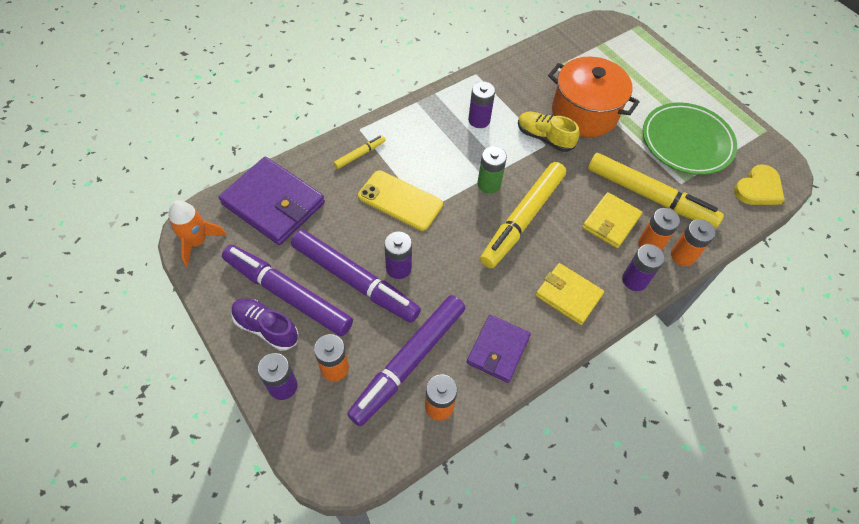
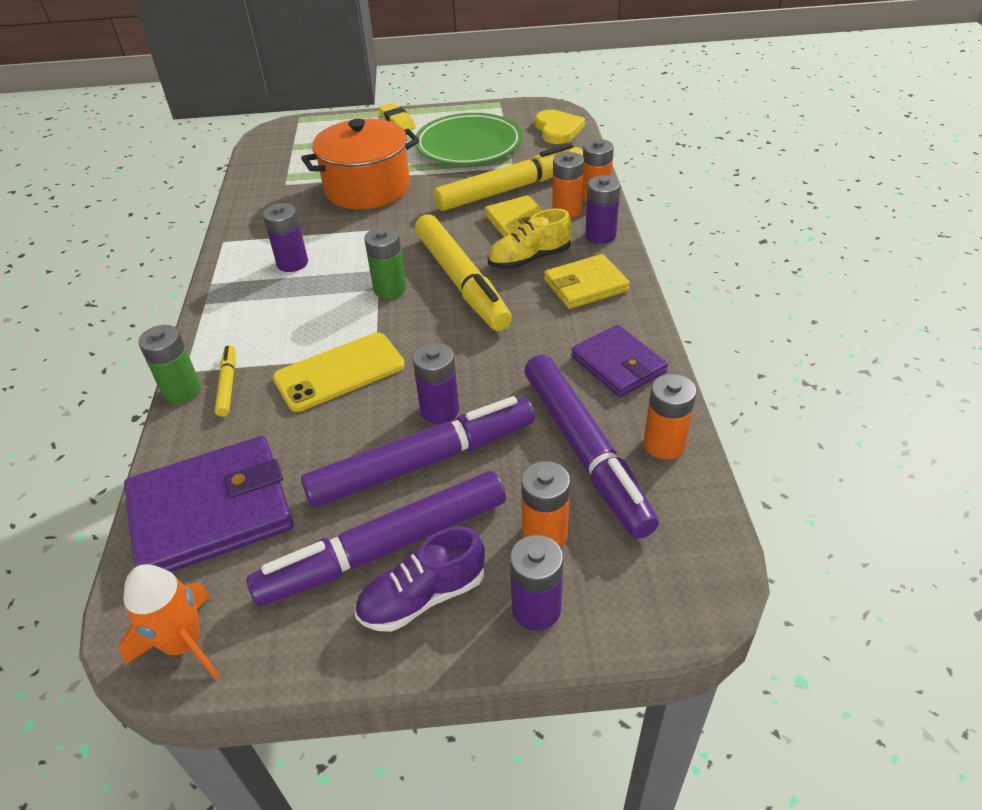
camera: 55 degrees left, 15 degrees down
(344, 137) = (182, 391): none -> green battery
(544, 137) = (369, 226): yellow shoe -> yellow shoe (529, 259)
(681, 83) = (397, 122): none -> yellow eraser

